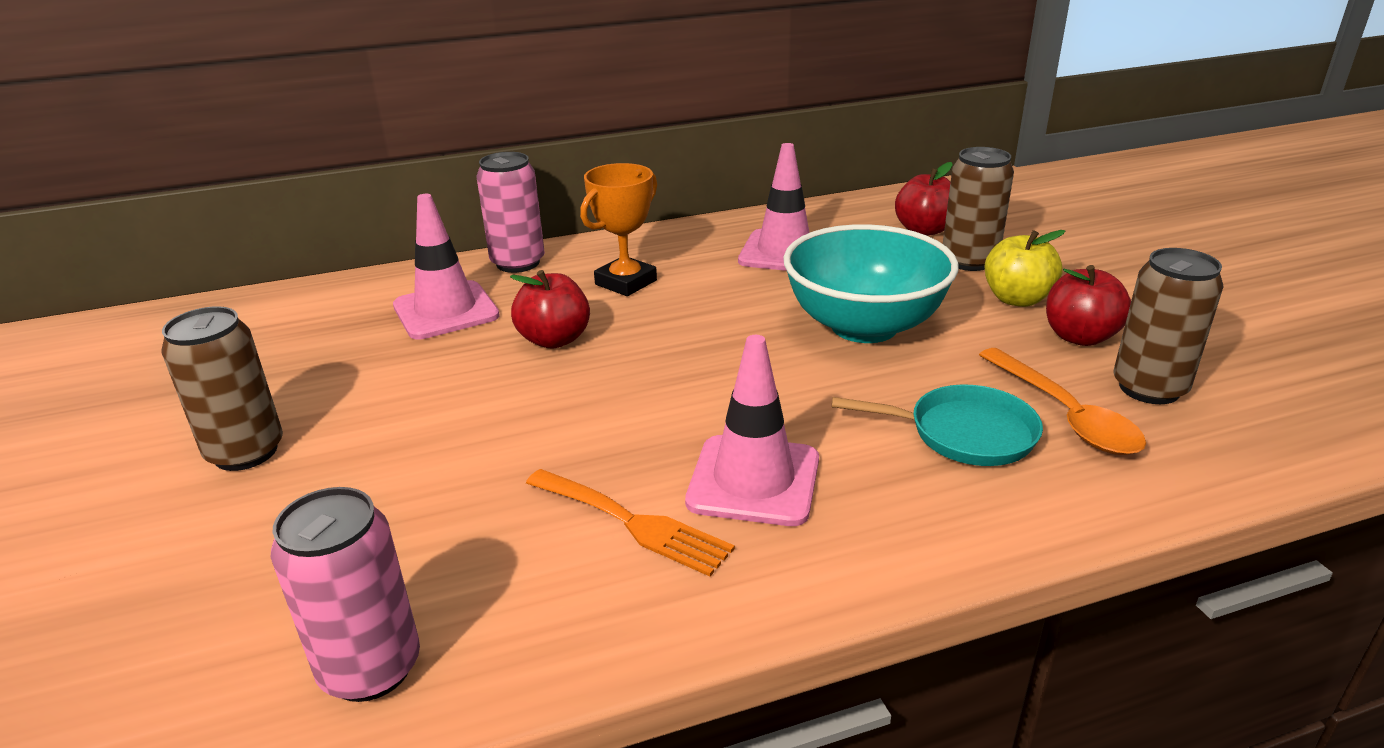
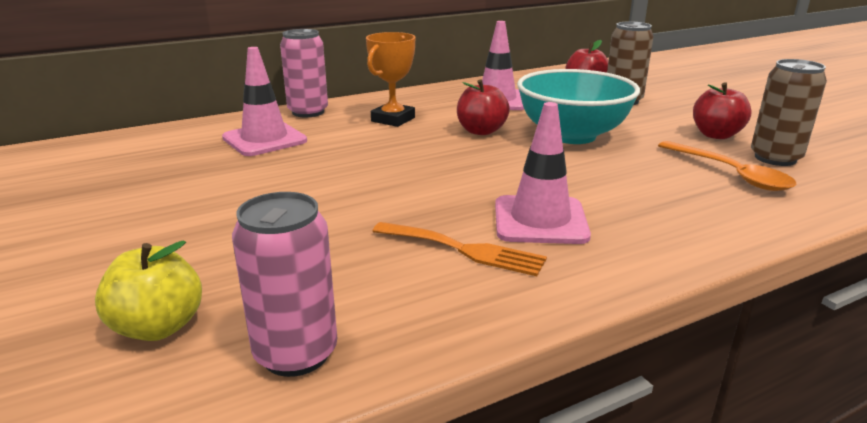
camera: 10 degrees left, 5 degrees down
(246, 452) = (135, 227): brown can -> none
(554, 340) = (355, 152): red apple -> red apple (481, 131)
(964, 433) = (671, 187): turquoise pan -> none
(1017, 299) = (665, 118): yellow apple -> yellow apple (158, 327)

